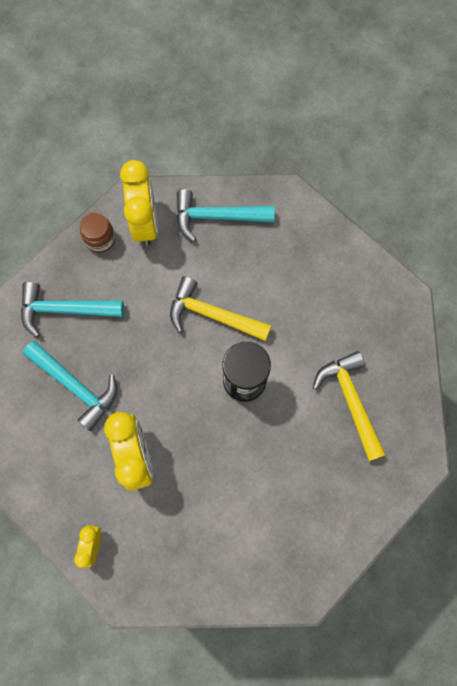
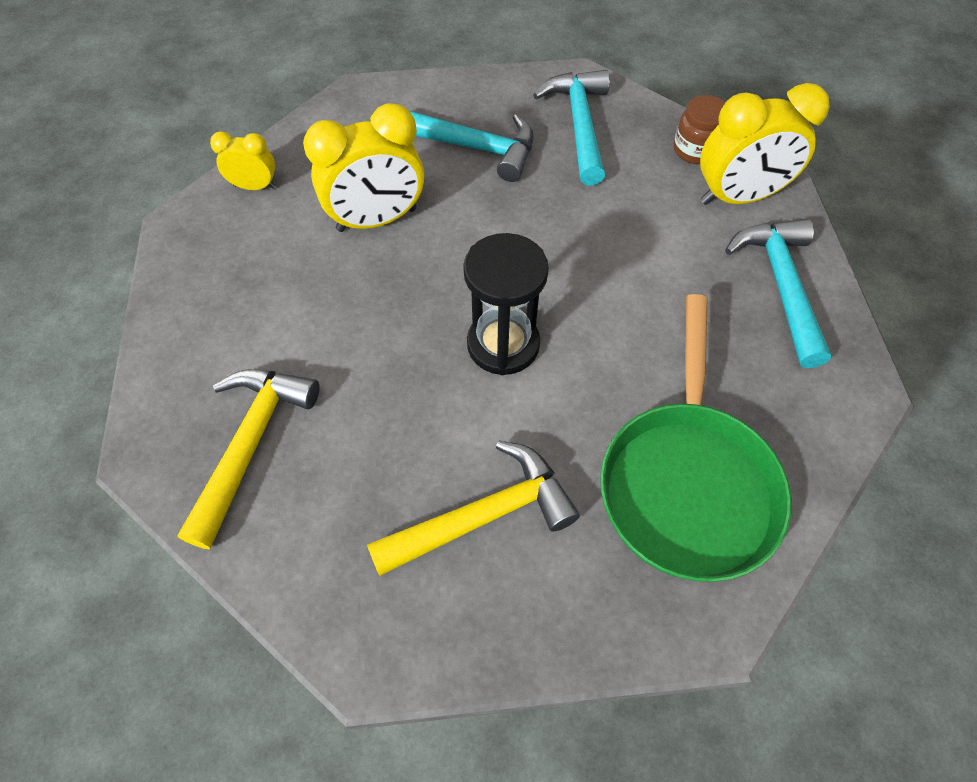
camera: 85 degrees right, 15 degrees down
(76, 386) = (472, 147): turquoise hammer -> turquoise hammer turned 105 degrees counterclockwise
(213, 315) = (607, 293): yellow hammer -> yellow hammer (251, 444)
(337, 295) = (687, 483): none -> green pan

